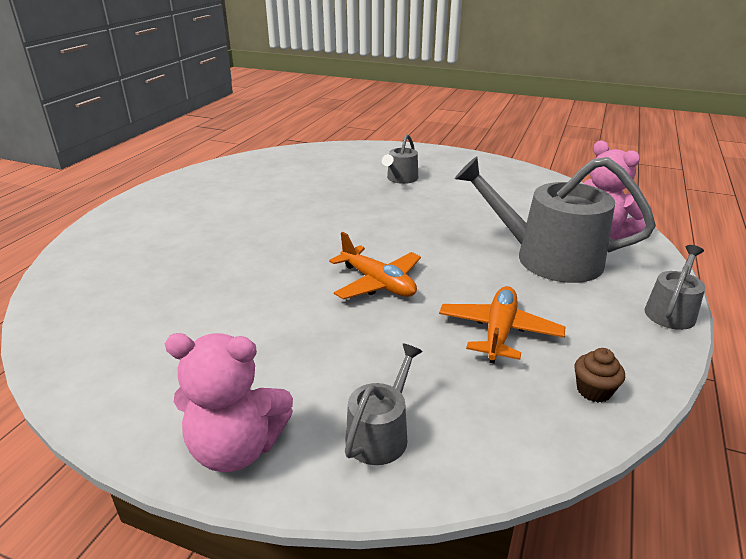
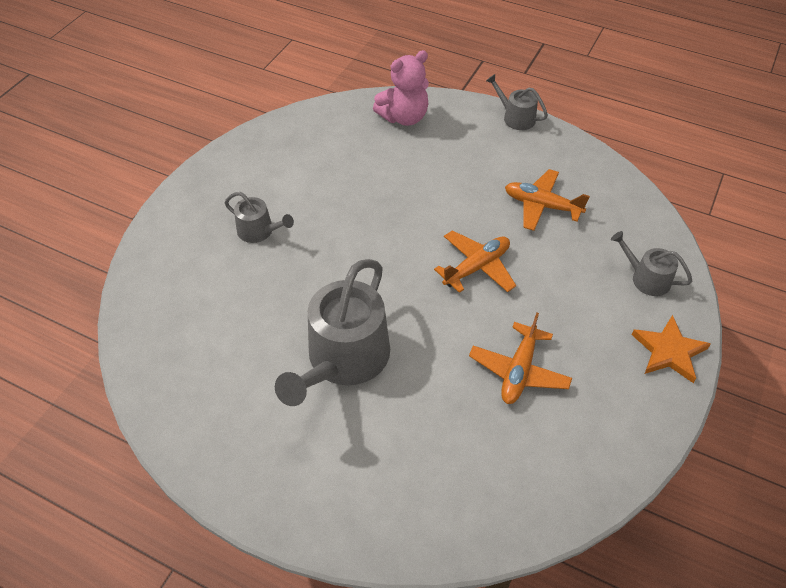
camera: 85 degrees left, 20 degrees up
(230, 311) = (519, 371): none -> orange plane
(237, 448) = (669, 351): pink teddy bear -> orange star
(547, 258) = (442, 158): grey watering can -> grey watering can (343, 359)
(593, 390) = (598, 176): brown cupcake -> none

